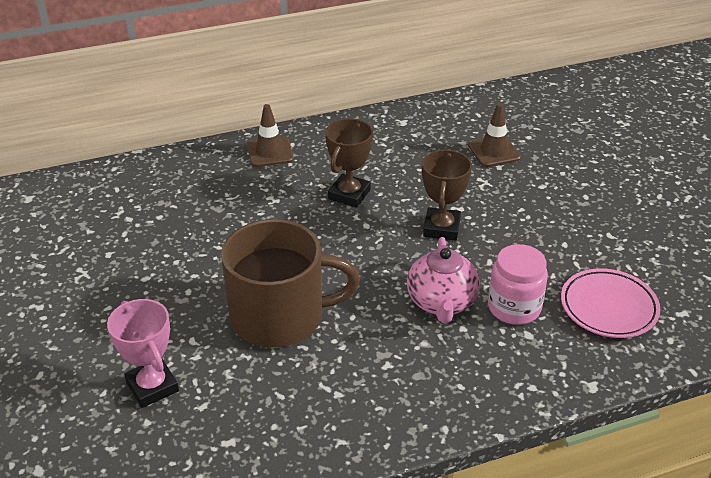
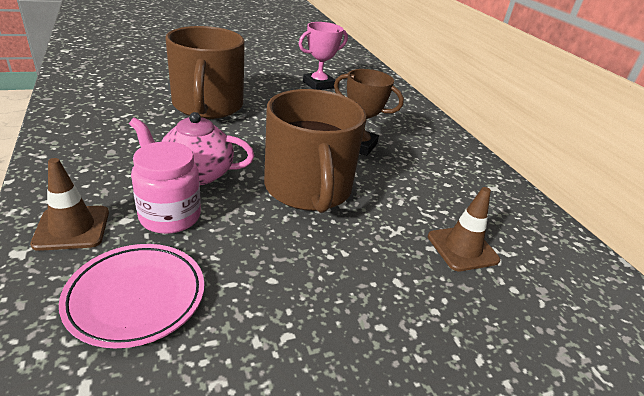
camera: 85 degrees right, 5 degrees down
(152, 386) = (162, 68): pink trophy -> pink trophy (318, 85)
(270, 152) = (411, 117): brown traffic cone -> brown traffic cone (72, 228)
(441, 228) = (308, 188): brown trophy -> brown mug

